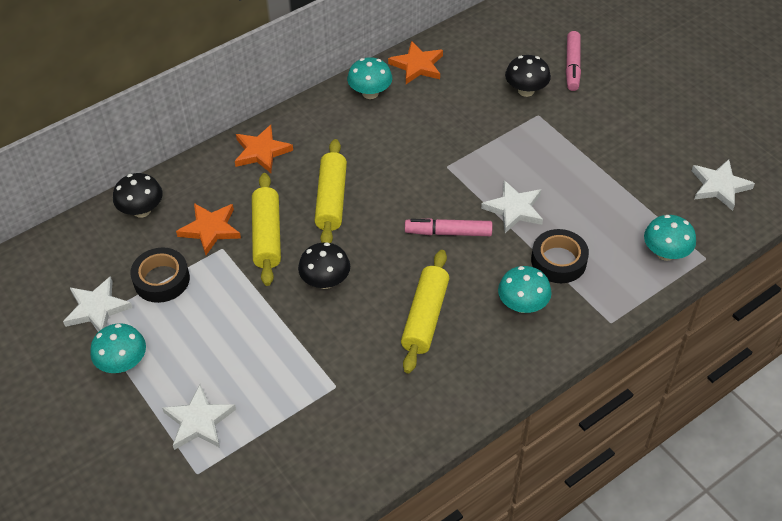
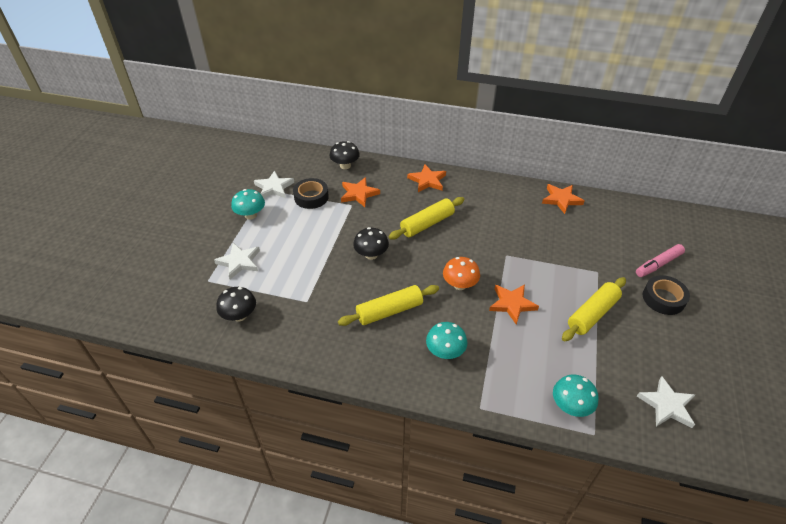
camera: 50 degrees right, 5 degrees down
(267, 235) = (376, 215): yellow rolling pin -> yellow rolling pin (592, 314)
(370, 93) = (517, 194): turquoise mushroom -> none
(448, 232) = (460, 285): pink marker -> orange mushroom
(514, 209) = (512, 304): white star -> orange star
(526, 90) = (608, 255): black mushroom -> black mushroom (239, 315)
(558, 261) = (498, 350): black tape -> black tape (663, 298)

